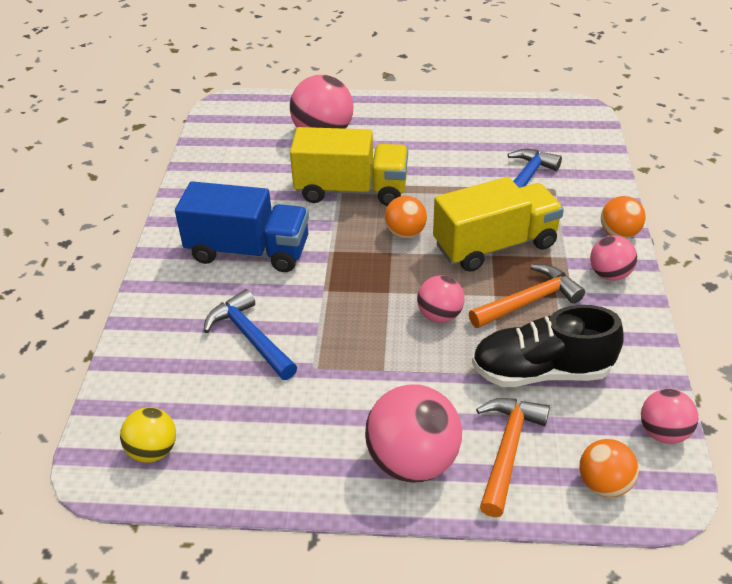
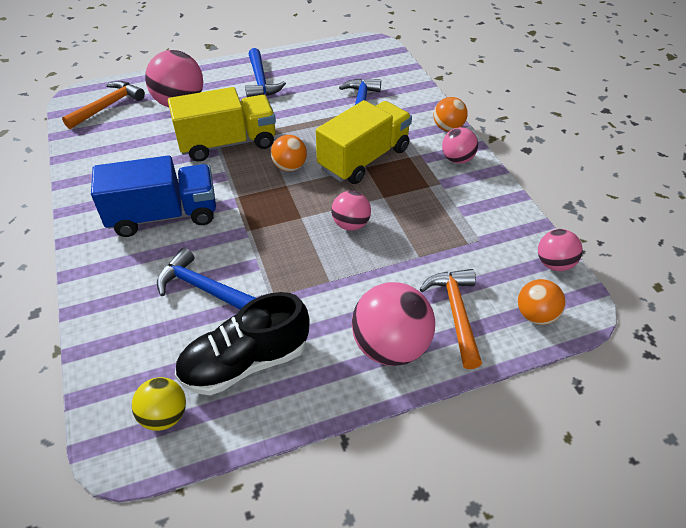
camera: 25 degrees left, 5 degrees up
(423, 128) = (260, 81): none -> blue hammer
(528, 301) = (411, 195): orange hammer -> orange hammer (108, 106)
(541, 371) = (448, 245): black shoe -> black shoe (245, 363)

